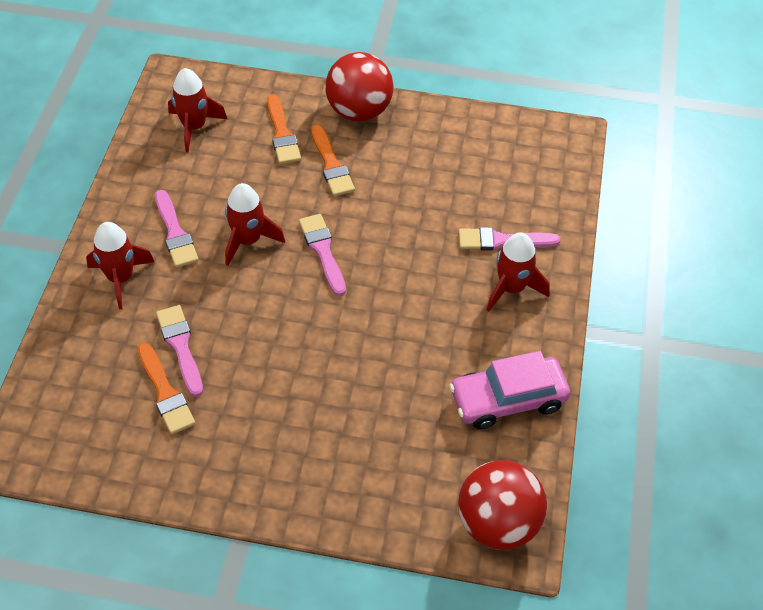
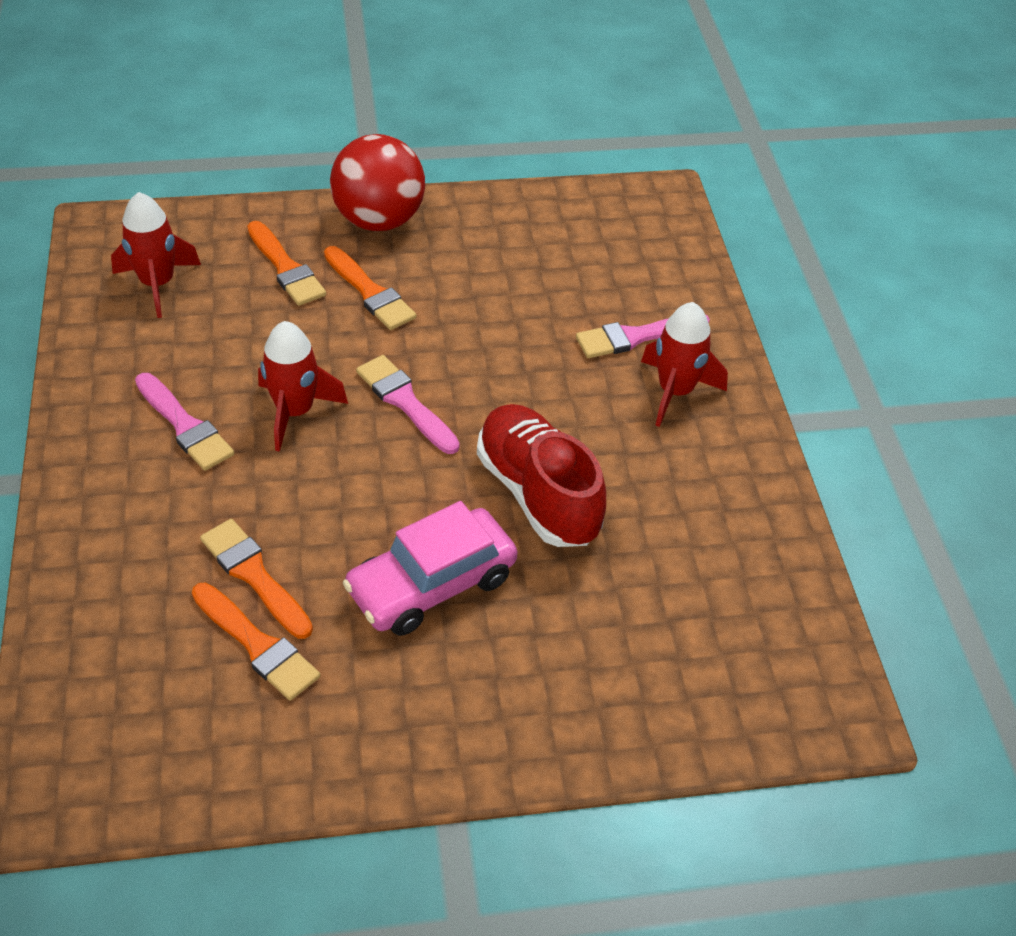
camera: 20 degrees left, 5 degrees down
(121, 278) = (127, 504): red rocket -> none
(180, 346) = (254, 575): pink brush -> orange brush
(384, 338) = (538, 493): none -> red shoe
(497, 523) = (798, 693): red ball -> none
(508, 400) = (735, 530): pink car -> pink car (432, 584)

